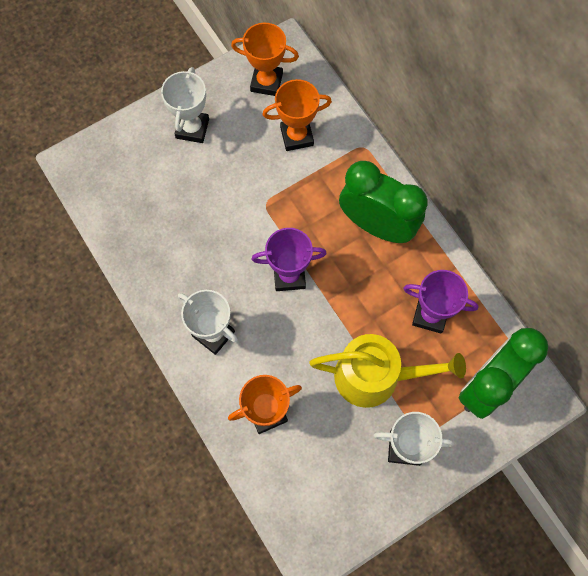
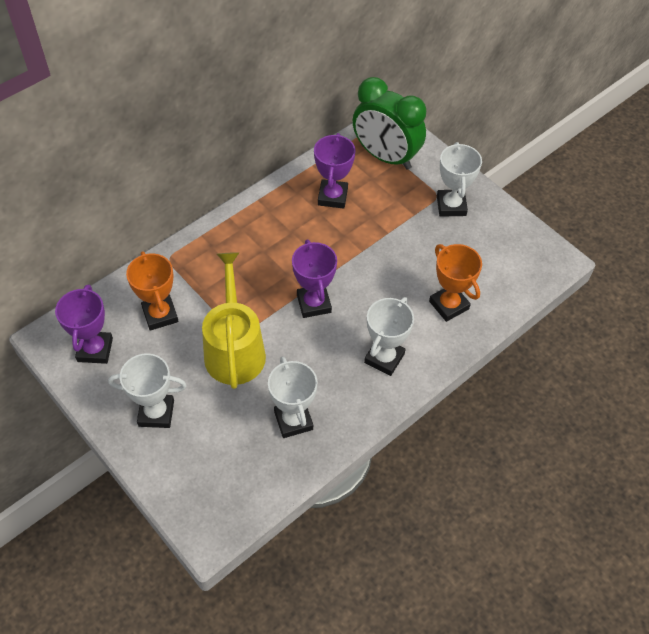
camera: 100 degrees left, 15 degrees down
(162, 240) = (293, 420): none -> white trophy
(266, 82) = (95, 350): orange trophy -> purple trophy
(375, 376) = (396, 230): yellow watering can -> yellow watering can (234, 349)
(377, 225) = (252, 241): green clock -> none

